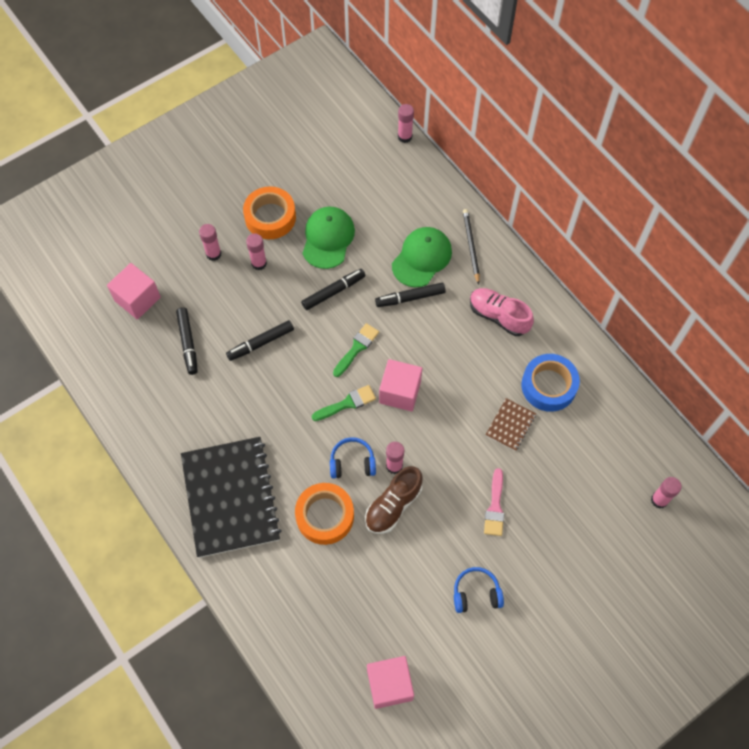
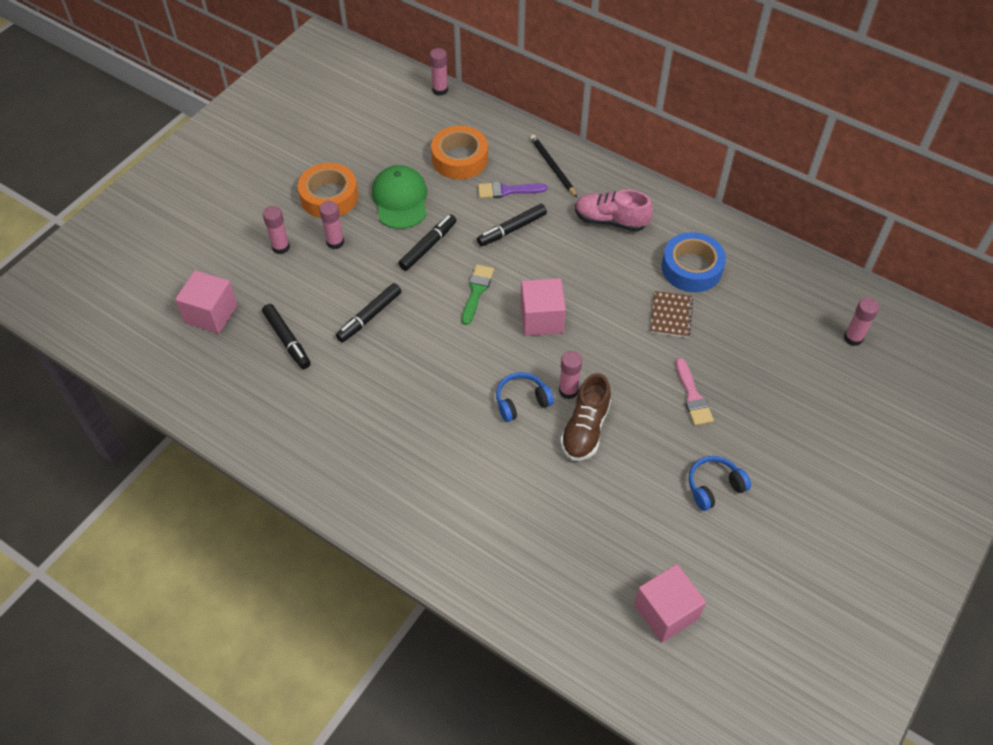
camera: 20 degrees left, 10 degrees down
(230, 497) = (400, 479): black notebook -> none
(325, 516) = (515, 463): orange tape -> orange tape (459, 159)
(347, 403) = (490, 346): green brush -> none
(422, 258) = (507, 191): green cap -> purple brush

